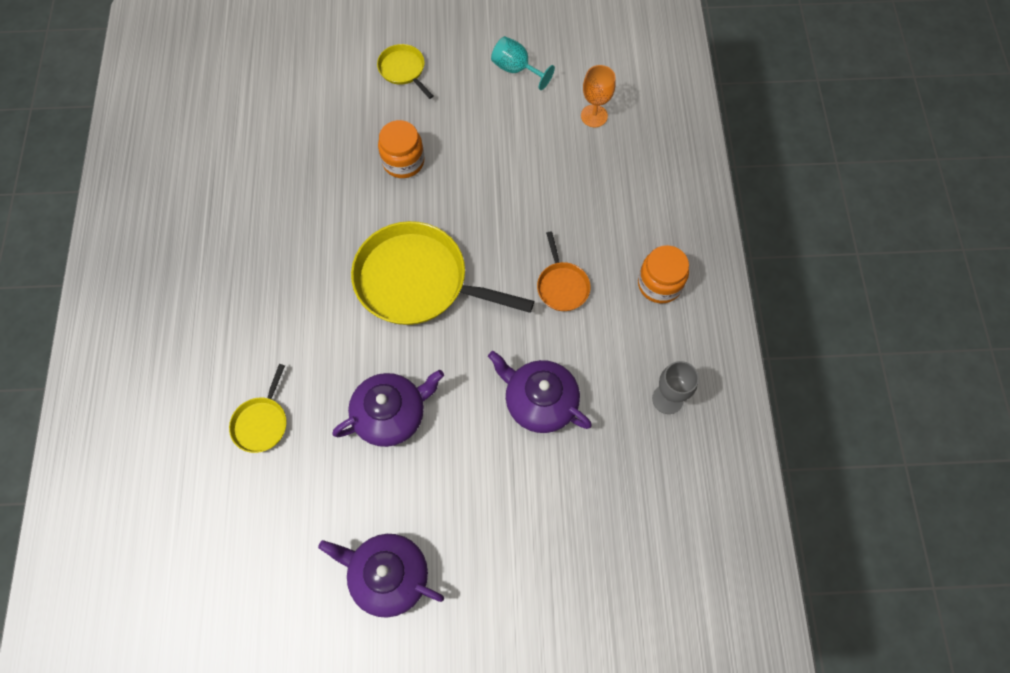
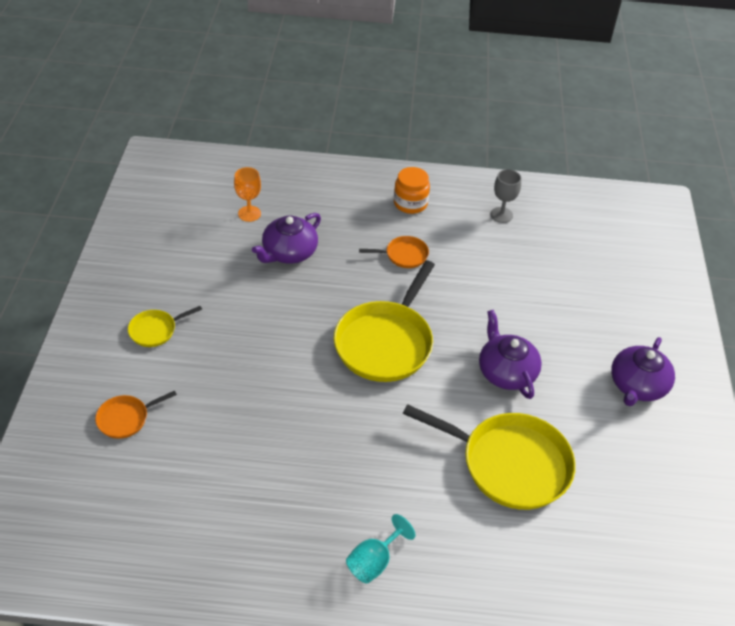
camera: 85 degrees left, 20 degrees down
(261, 423) = (510, 464): yellow pan -> yellow pan, size x2.12
(293, 73) = (125, 418): none -> orange pan
(403, 161) = (260, 340): orange jar -> none
(516, 69) = (184, 253): turquoise goblet -> turquoise goblet (374, 561)
(539, 401) = (499, 281): purple teapot -> purple teapot (289, 252)

